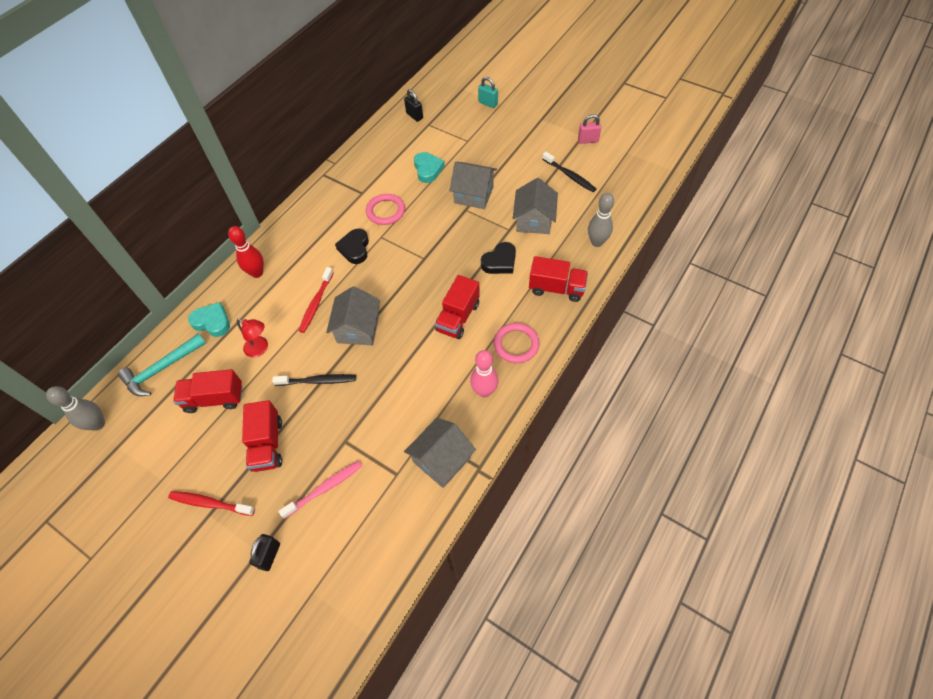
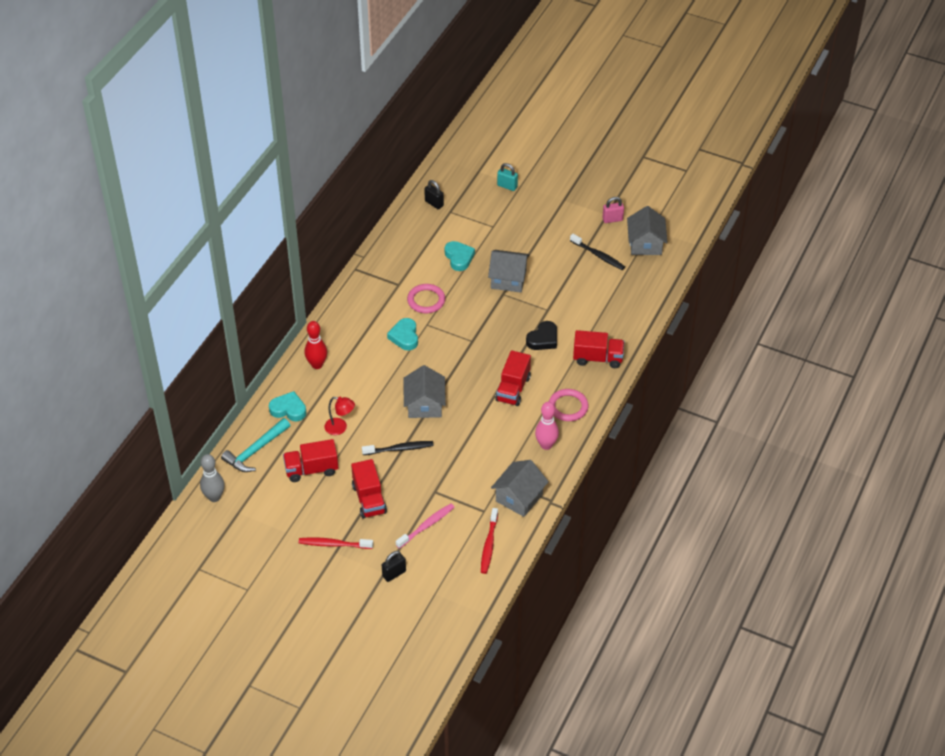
camera: 10 degrees left, 10 degrees down
(269, 555) = (394, 574): black padlock -> black padlock turned 45 degrees clockwise
(316, 303) = (380, 387): red toothbrush -> red toothbrush (489, 545)
(355, 248) = (404, 337): black heart -> turquoise heart
(534, 220) = (569, 300): grey house -> grey house (645, 244)
(597, 242) = (630, 316): grey bowling pin -> none

